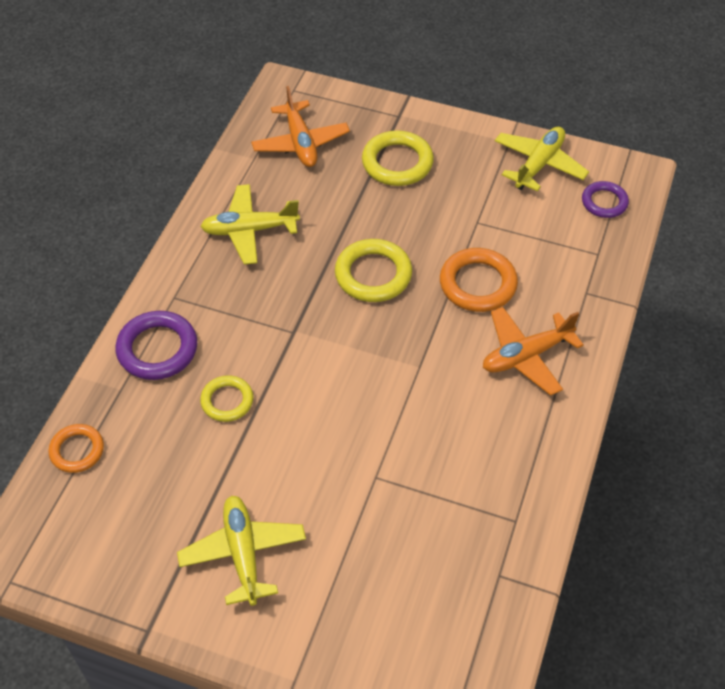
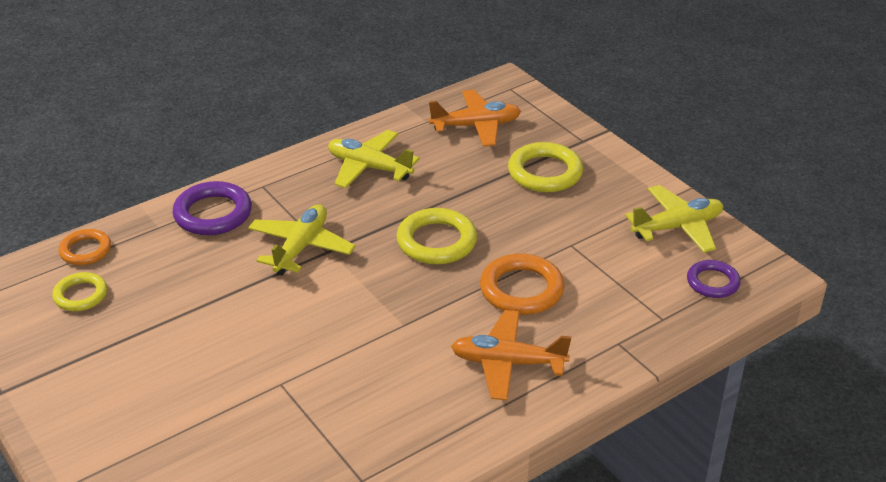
camera: 35 degrees right, 15 degrees down
(227, 401) = (225, 272): yellow ring -> yellow ring (80, 295)
(243, 553) = (122, 380): yellow plane -> yellow plane (301, 247)
(300, 143) = (476, 126): orange plane -> orange plane turned 120 degrees counterclockwise

